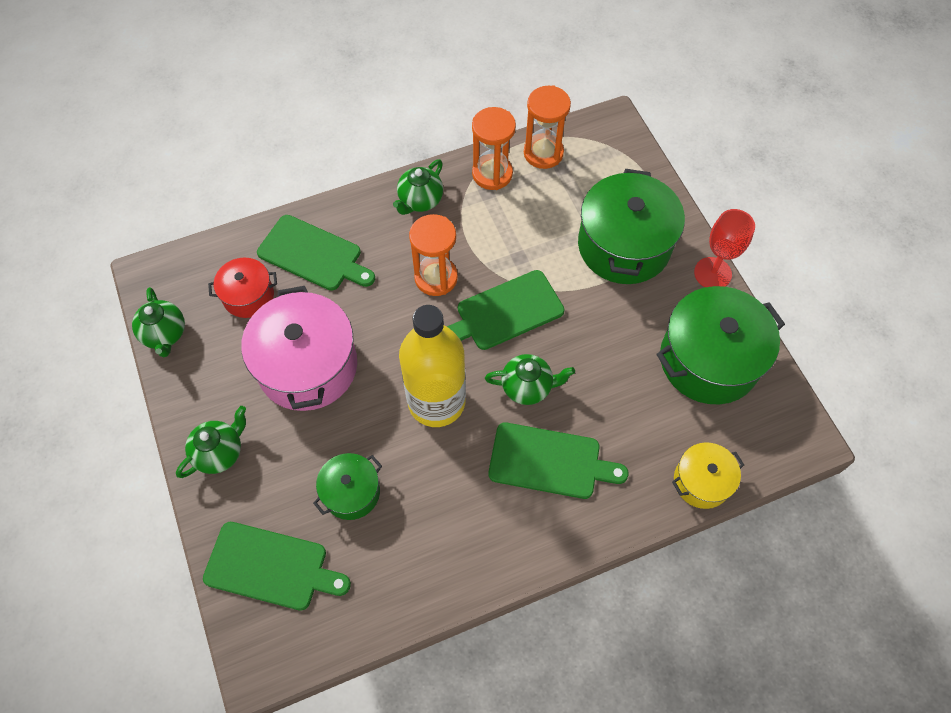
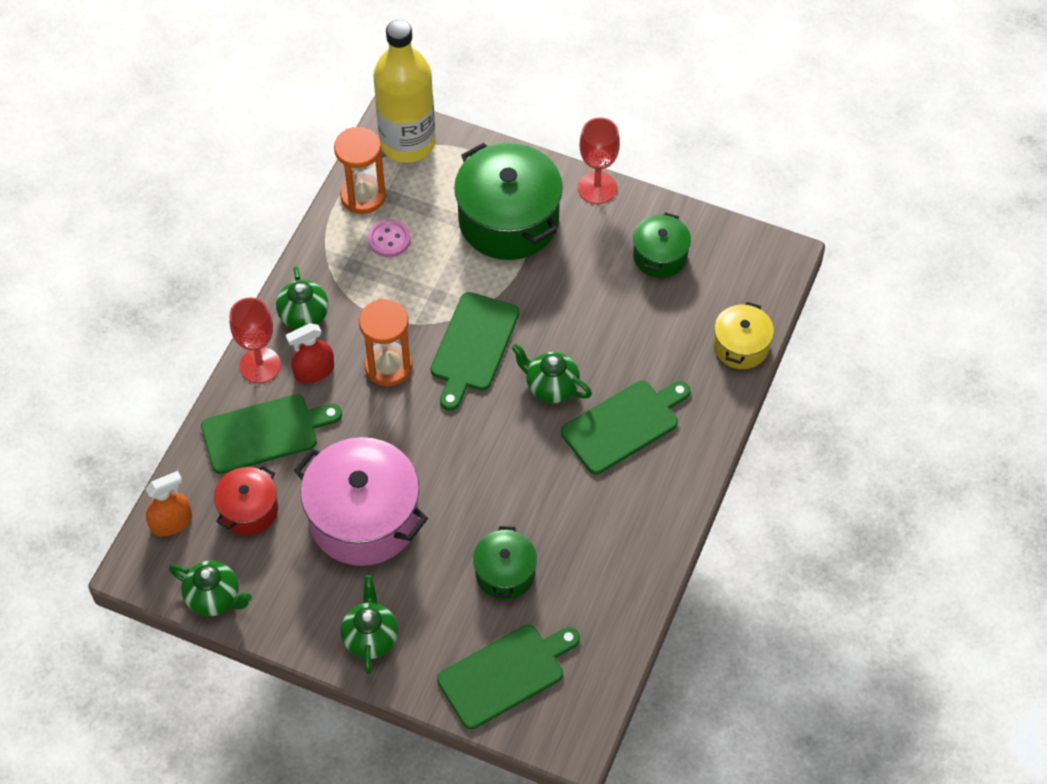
camera: 45 degrees left, 5 degrees down
(198, 263) = (171, 522): none -> orange spray bottle
(359, 209) = (260, 365): none -> red goblet
(387, 241) = (314, 371): none -> red spray bottle
(436, 401) = (495, 456): yellow bottle -> yellow bottle (407, 143)
(492, 174) = (339, 247): orange hourglass -> none
(527, 387) = (551, 387): green teapot -> green teapot turned 105 degrees counterclockwise
(529, 194) = (389, 239): none -> pink button
(709, 360) = (660, 256): green pot -> green pot, size x0.54

